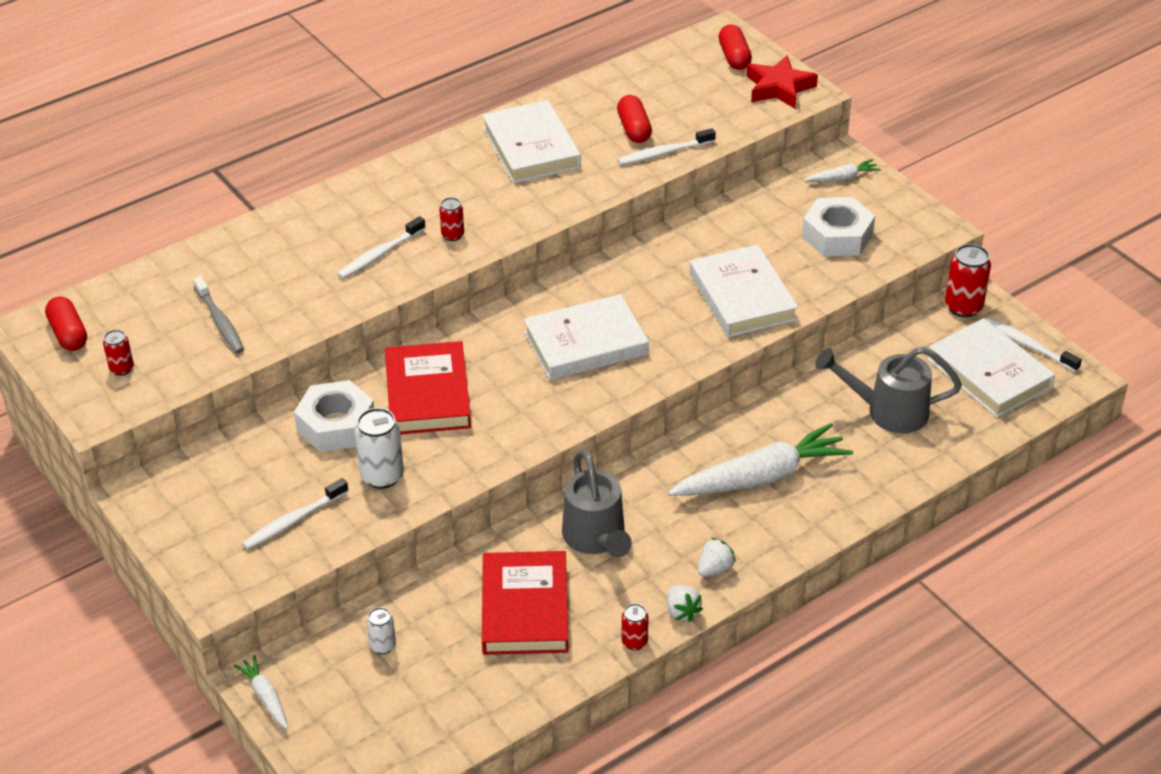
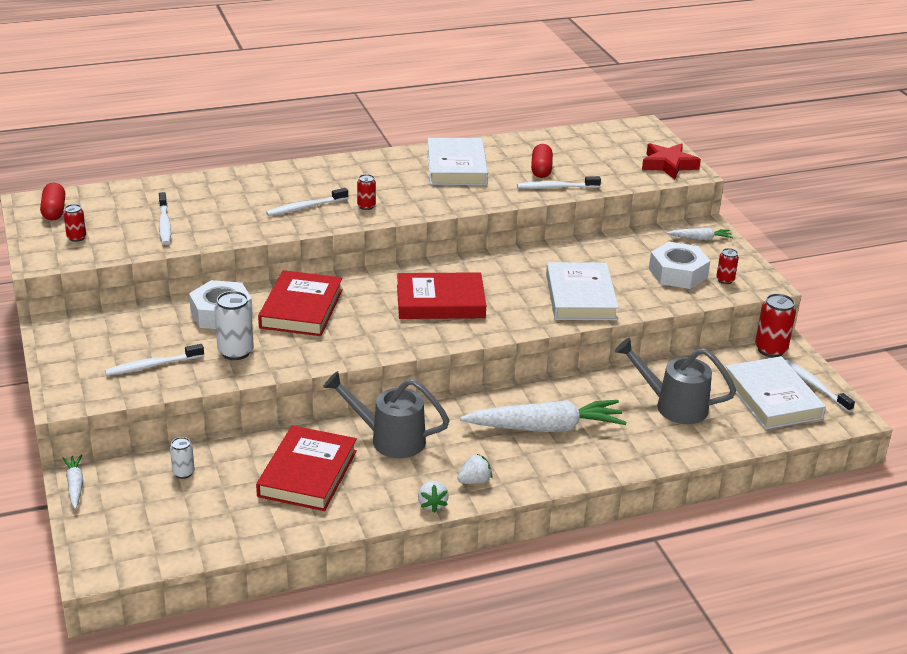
camera: 15 degrees right, 10 degrees down
(220, 321) = (164, 224): grey toothbrush -> white toothbrush
(586, 343) = (440, 302): white book -> red book
(596, 538) = (390, 439): grey watering can -> grey watering can turned 105 degrees clockwise
(634, 642) = (382, 516): red can -> red can (725, 280)
(734, 57) = (643, 142): red capsule -> none

